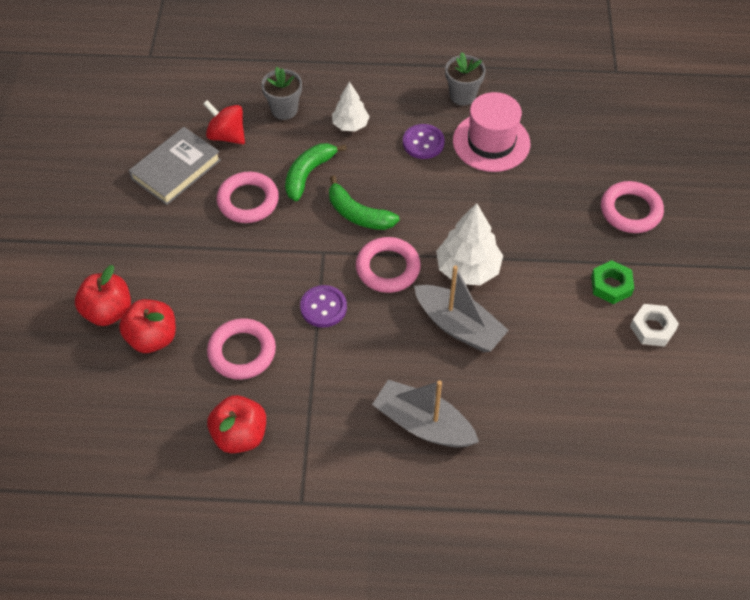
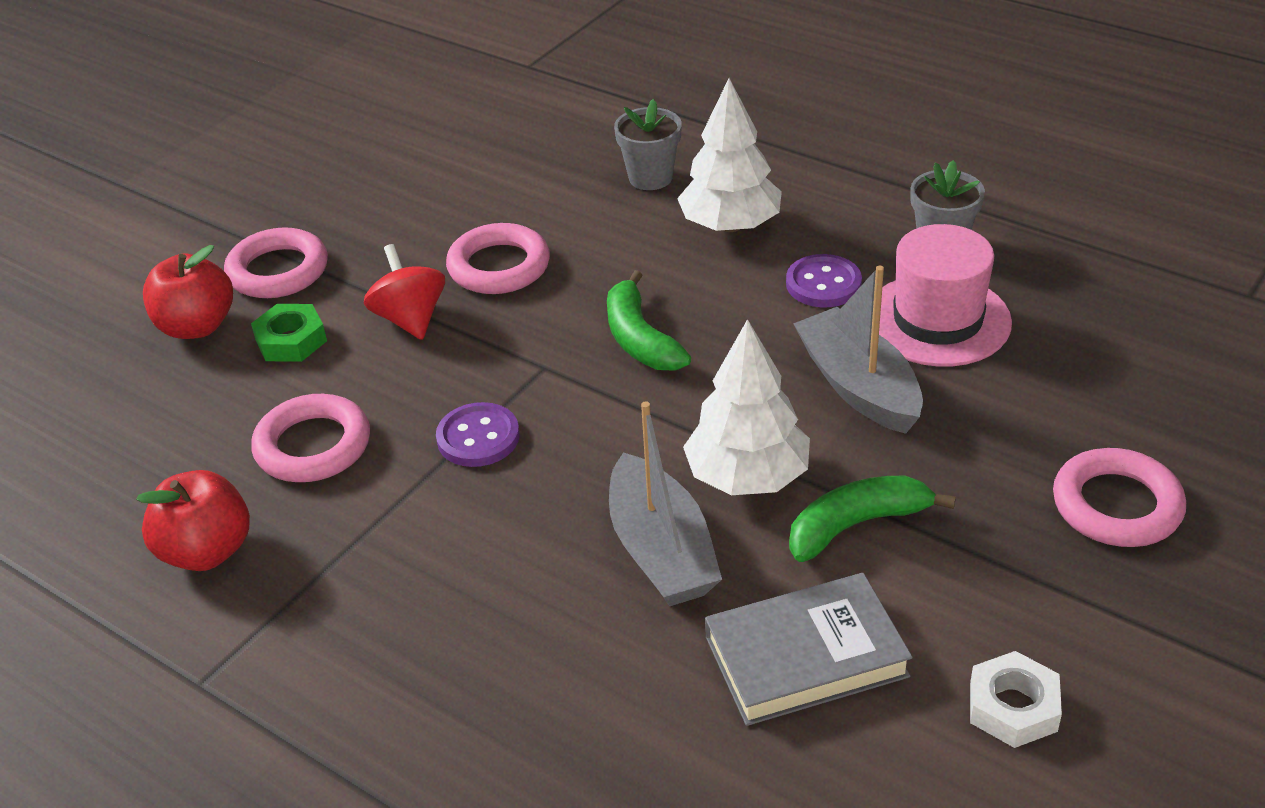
camera: 35 degrees right, 15 degrees down
(152, 338) = (218, 379): red apple -> none
(176, 169) = (440, 198): grey book -> grey book (806, 656)
(227, 135) = (543, 182): red spinning top -> red spinning top (410, 319)
(308, 174) = (613, 264): green banana -> green banana (856, 525)
(350, 125) = (730, 225): white tree -> white tree, size x1.60
(388, 268) = (620, 425): pink ring -> pink ring (278, 271)
(423, 424) = (478, 665): grey boat -> grey boat (858, 386)
(611, 285) = (985, 604): green nut -> green nut (291, 340)

